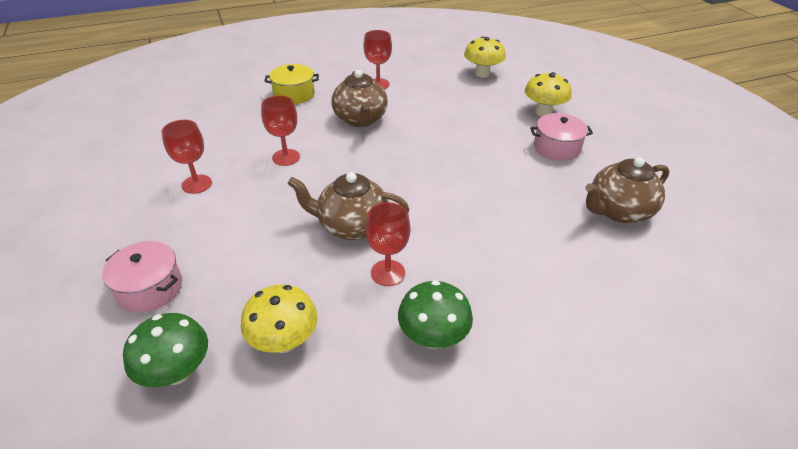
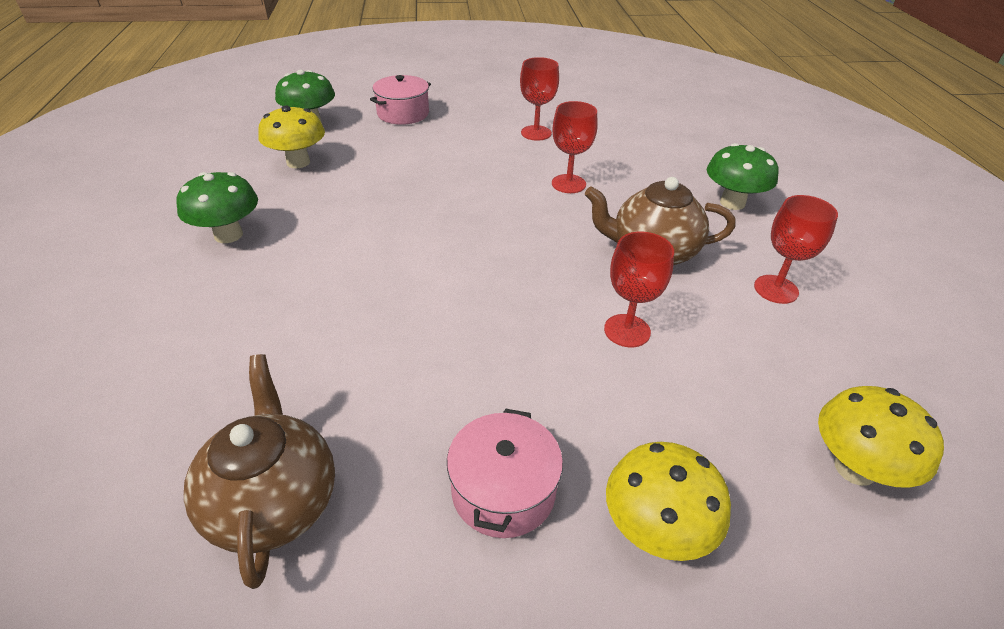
camera: 105 degrees right, 0 degrees up
(294, 94) = (732, 203): yellow pot -> green mushroom
(351, 226) = (417, 212): brown teapot -> none
(388, 273) = (330, 223): red goblet -> red goblet (627, 331)

